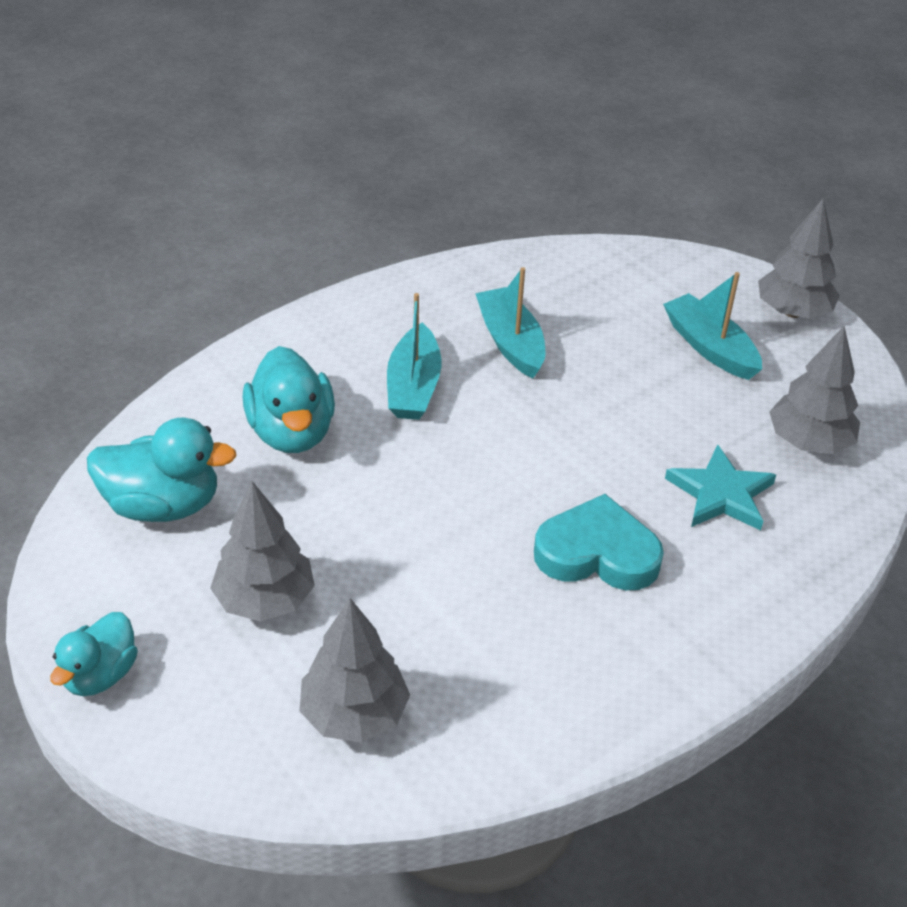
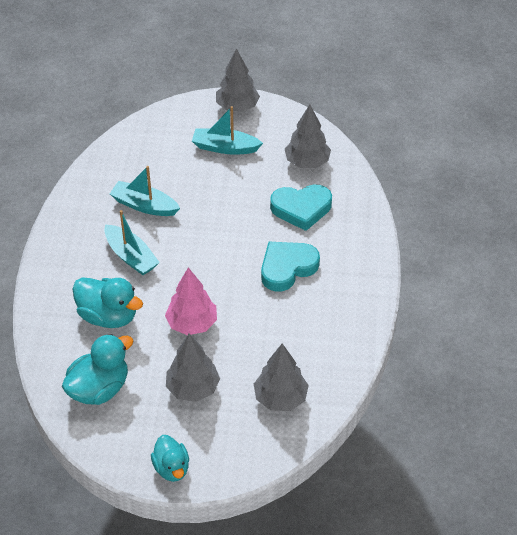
camera: 45 degrees left, 5 degrees up
(375, 521) = (192, 324): none -> pink tree
(720, 494) = (301, 209): turquoise star -> turquoise heart

